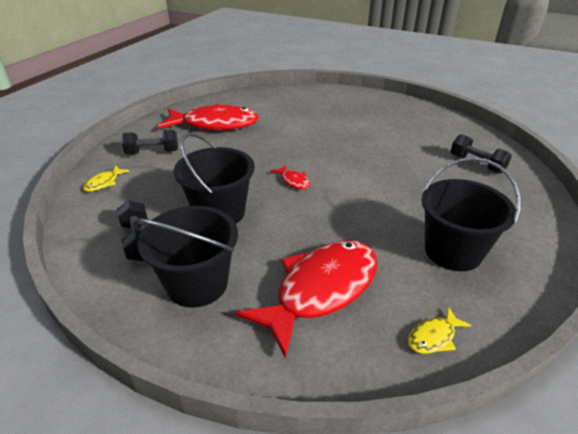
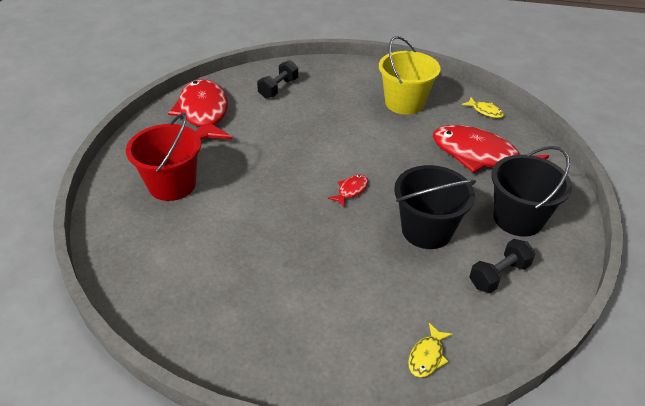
camera: 105 degrees left, 5 degrees up
(104, 183) = (427, 356): yellow fish -> yellow fish turned 105 degrees clockwise
(152, 152) = (337, 335): black dumbbell -> none
(215, 124) = (237, 291): red fish -> red fish (204, 113)
(330, 109) = (172, 185): none -> red bucket
(453, 251) = (404, 103): black bucket -> yellow bucket

